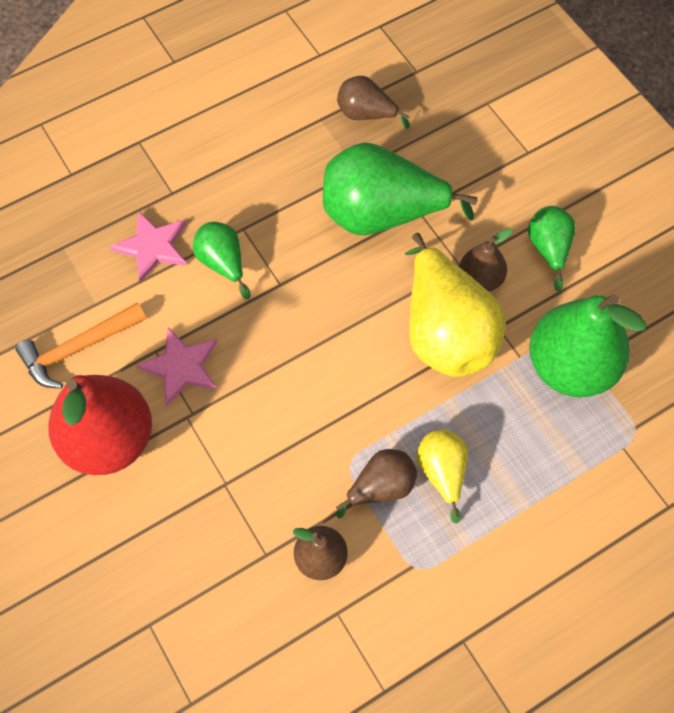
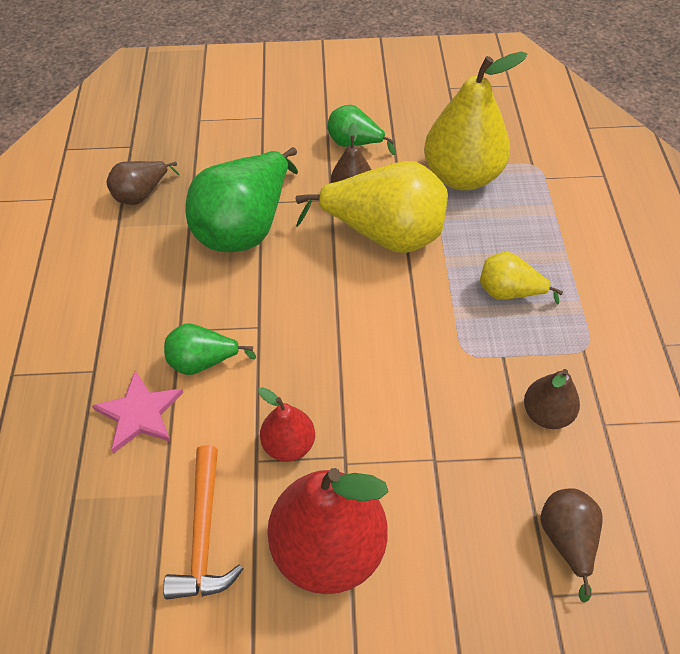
camera: 60 degrees left, 10 degrees down
(181, 367) = (289, 445): pink star -> red pear
(381, 487) = (501, 340): brown pear -> brown pear (567, 540)
(570, 367) = (462, 176): green pear -> yellow pear

